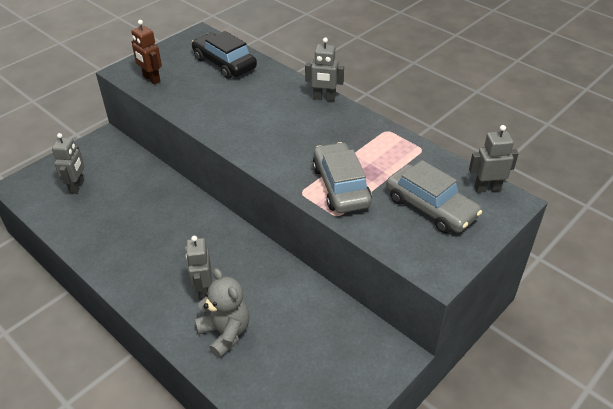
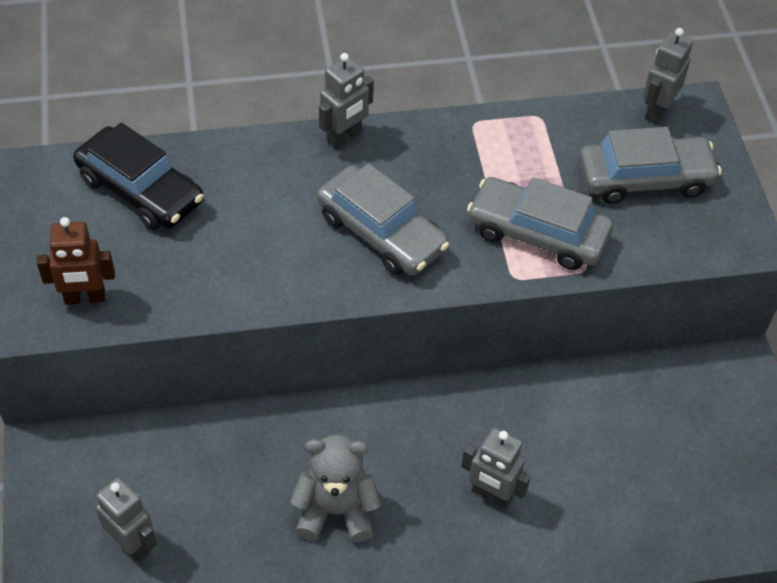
camera: 55 degrees left, 10 degrees up
(224, 63) = (140, 190): black car -> black car turned 135 degrees counterclockwise
(225, 333) = (583, 511): grey teddy bear -> grey teddy bear (336, 510)
(279, 136) = (381, 232): none -> grey car

